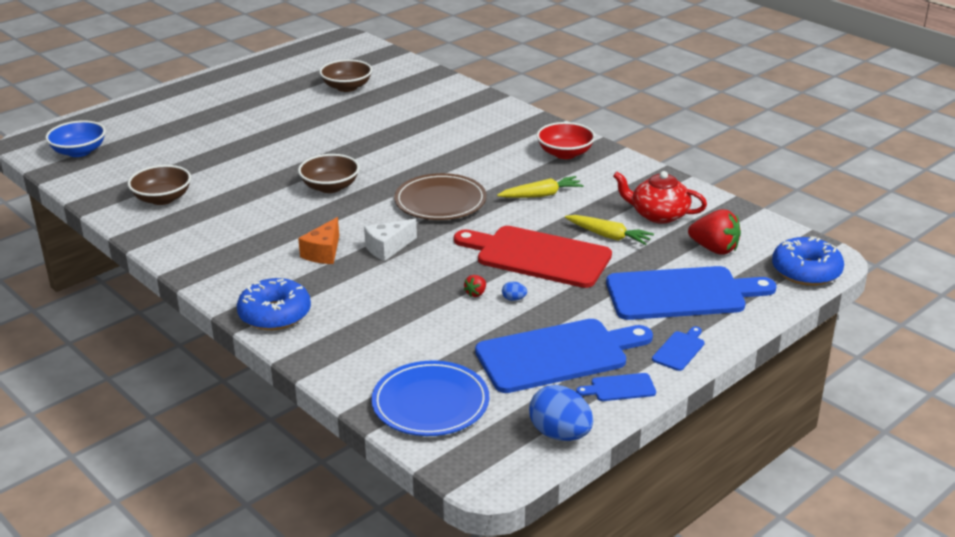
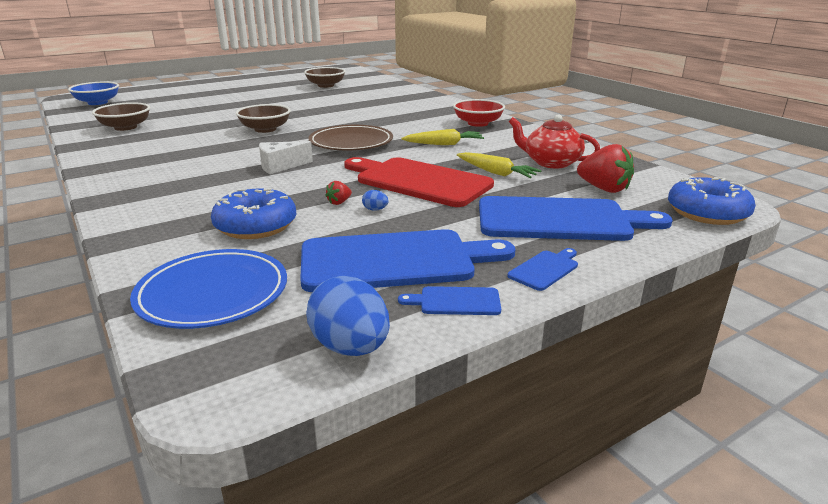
camera: 10 degrees right, 5 degrees down
(275, 314) = (130, 202): blue donut -> blue donut (256, 226)
(323, 252) = (220, 165): orange cheese -> none

